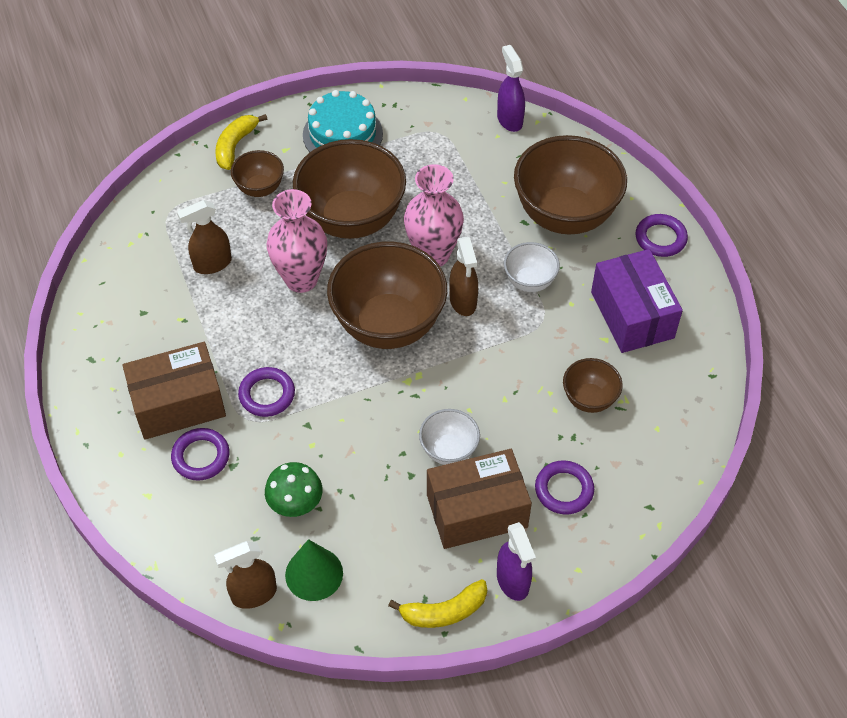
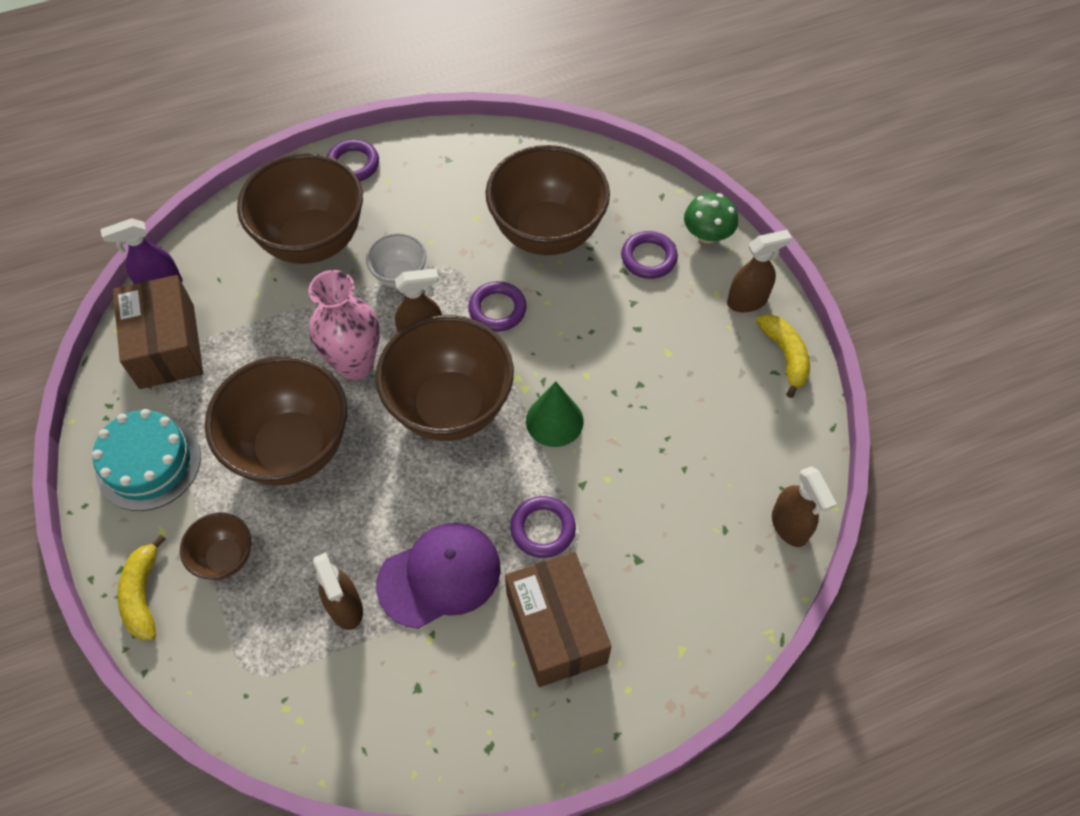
camera: 90 degrees left, 5 degrees up
(201, 456) = (628, 595): purple ring -> purple ring (497, 309)
(232, 323) = (439, 576): none -> purple cap
(235, 146) = (143, 595): yellow banana -> yellow banana turned 60 degrees clockwise
(295, 502) = (679, 491): green mushroom -> green mushroom (707, 234)
(301, 279) = (379, 500): pink vase -> none
(314, 574) = (759, 470): green cone -> green cone (554, 421)
(449, 450) = (609, 351): white bowl -> none
(477, 511) = (676, 328): brown box -> brown box (167, 346)
(513, 581) = (747, 301): purple spray bottle -> brown spray bottle
(589, 399) = (547, 233): brown bowl -> brown bowl, size x2.06
(632, 315) = (447, 194): purple box -> none

